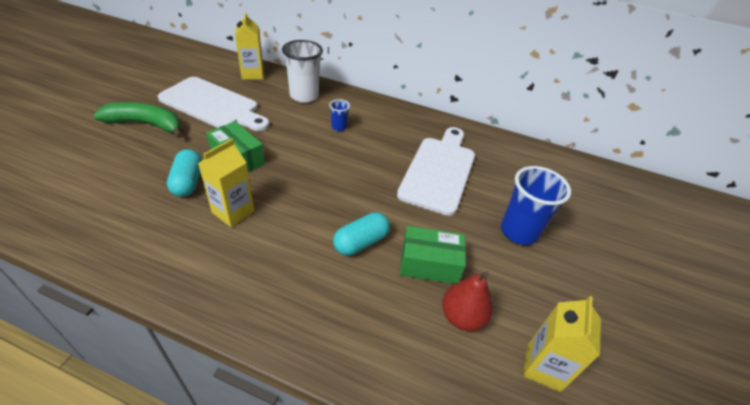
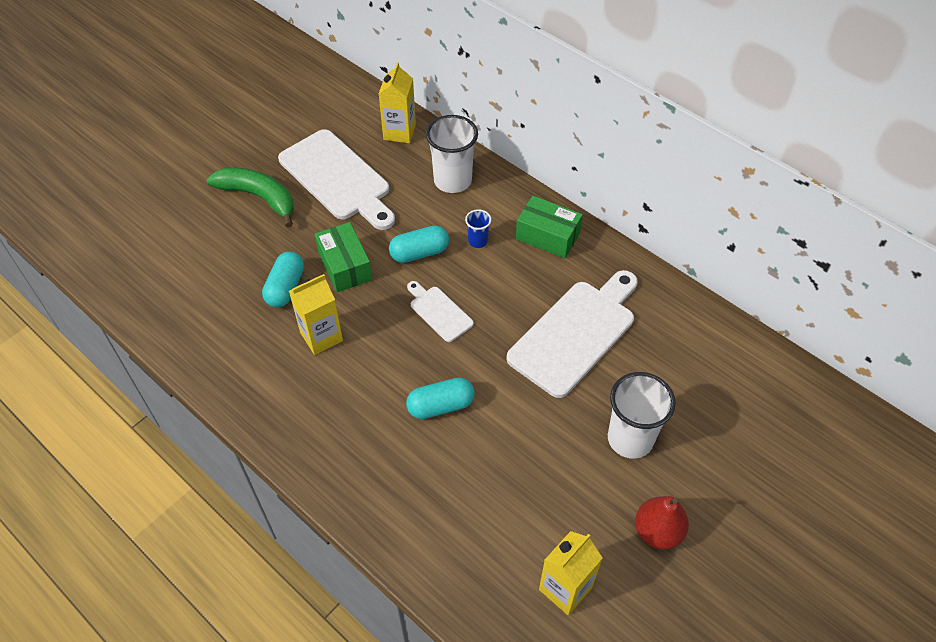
camera: 25 degrees right, 10 degrees up
(297, 140) = (419, 253): none -> turquoise capsule
(329, 176) = (439, 312): none -> white cutting board
(429, 264) = (503, 450): green box -> green box (547, 236)
(462, 317) = (509, 516): red pear -> red pear (657, 531)
(519, 231) = (630, 439): blue cup -> white cup

